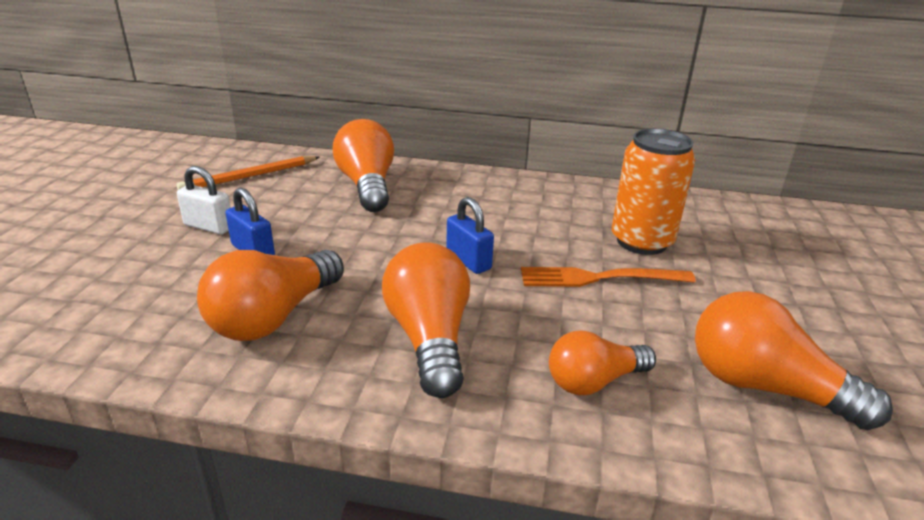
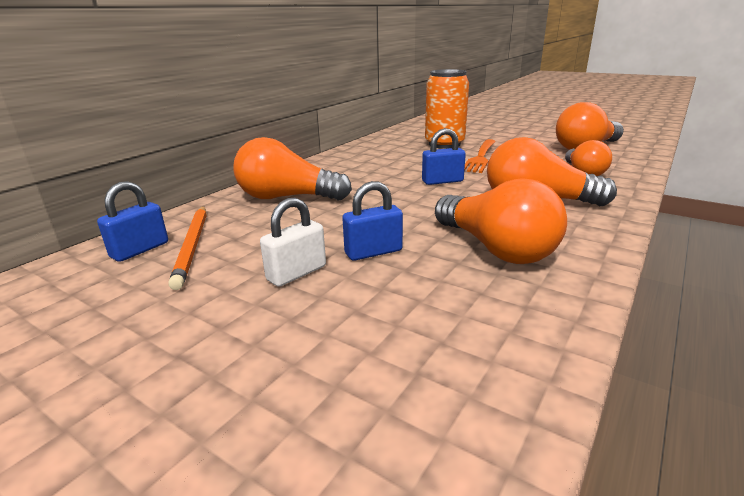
camera: 65 degrees left, 5 degrees down
(239, 162) = (140, 250): none -> blue padlock

